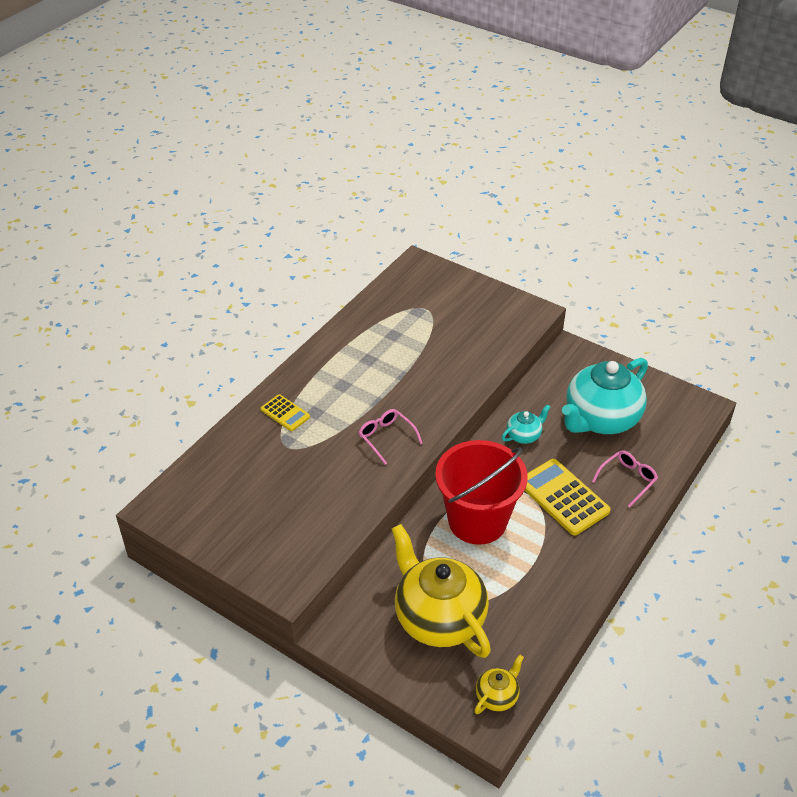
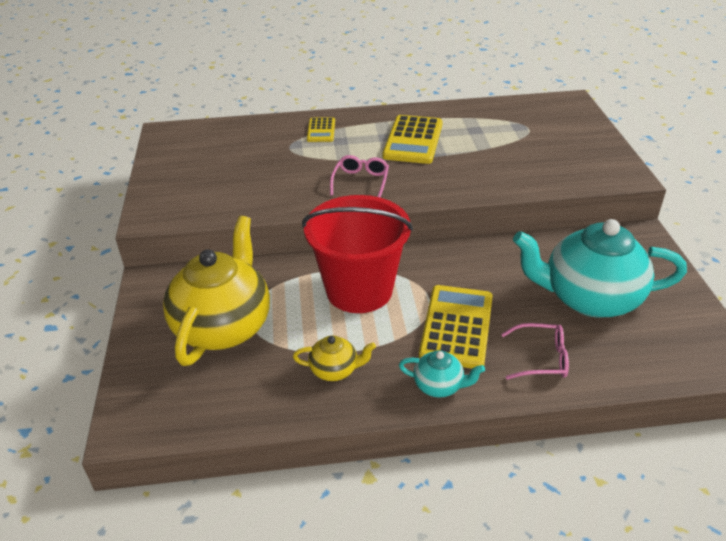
camera: 50 degrees right, 5 degrees down
(366, 374) = (413, 140): none -> yellow calculator
(497, 696) = (168, 412): yellow teapot -> yellow teapot (335, 370)
(524, 435) = (495, 264): turquoise teapot -> turquoise teapot (439, 386)

